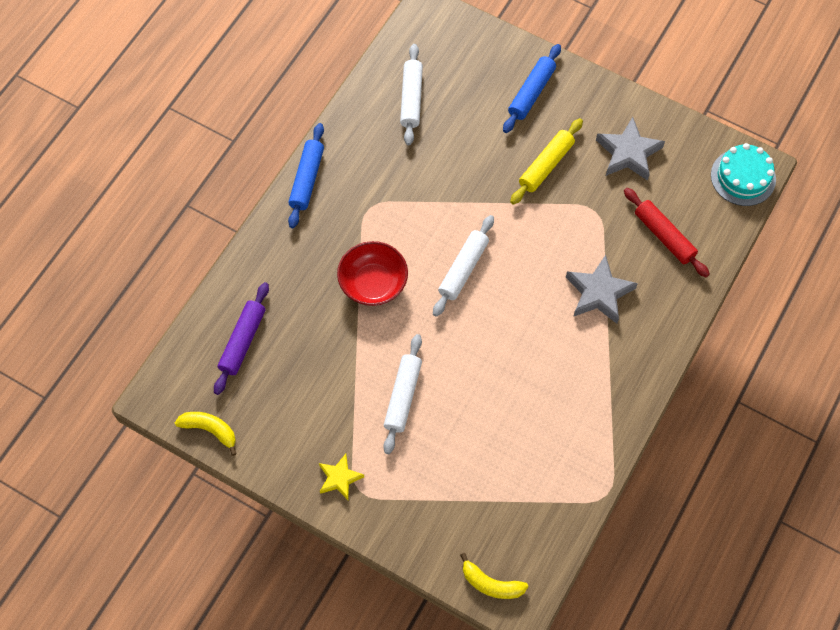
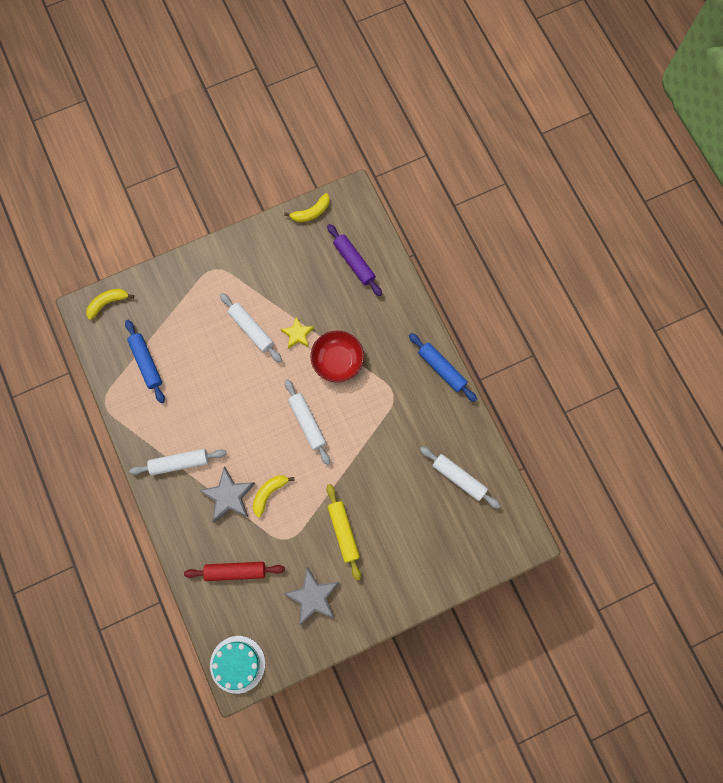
camera: 125 degrees right, 10 degrees up
(339, 478) = (229, 263): yellow star -> yellow star (297, 334)
(531, 93) = (407, 565): blue rolling pin -> blue rolling pin (146, 363)
(564, 257) = (269, 493): none -> yellow banana
(605, 366) = (179, 463): none -> white rolling pin

